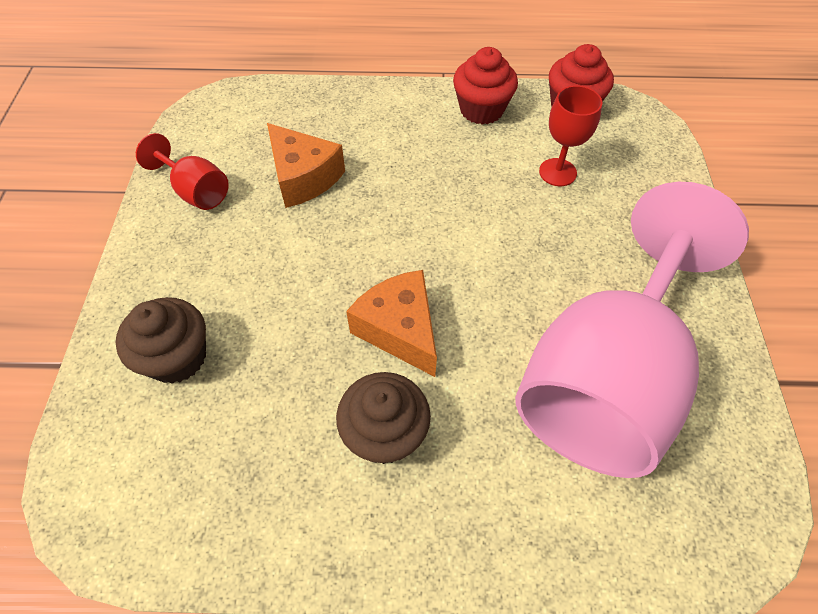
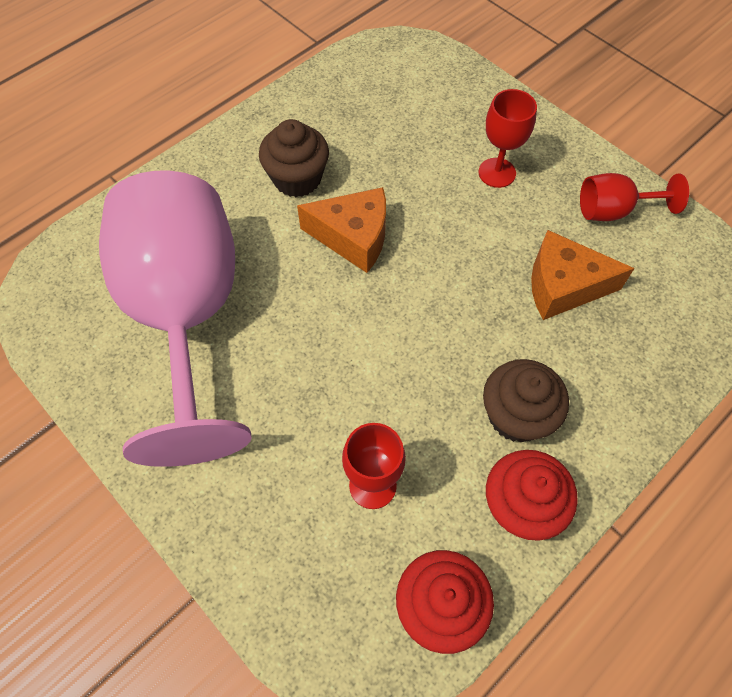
camera: 135 degrees right, 5 degrees up
(177, 357) = (460, 122): brown cupcake -> brown cupcake (516, 415)
(222, 285) = (497, 173): none -> red goblet

